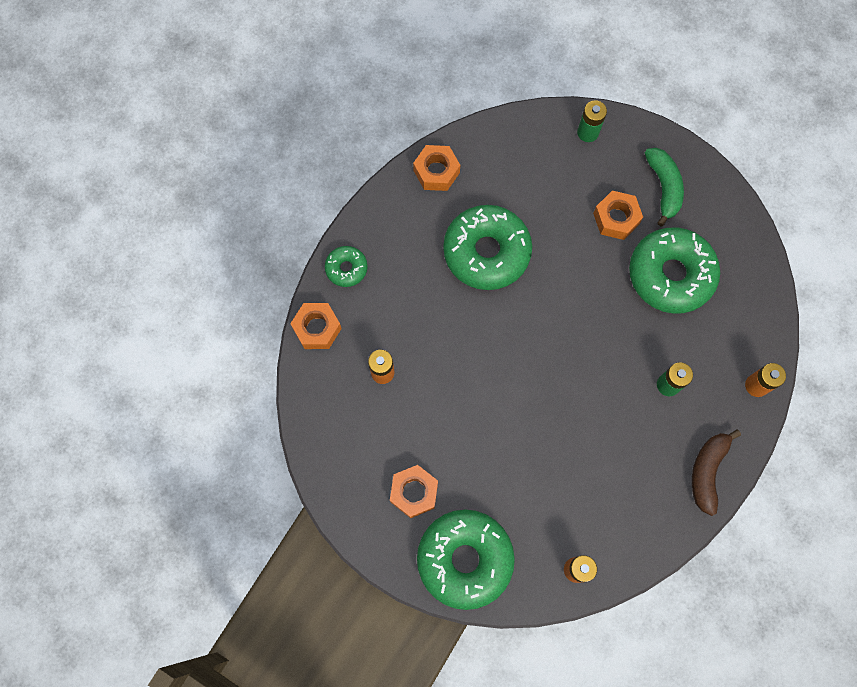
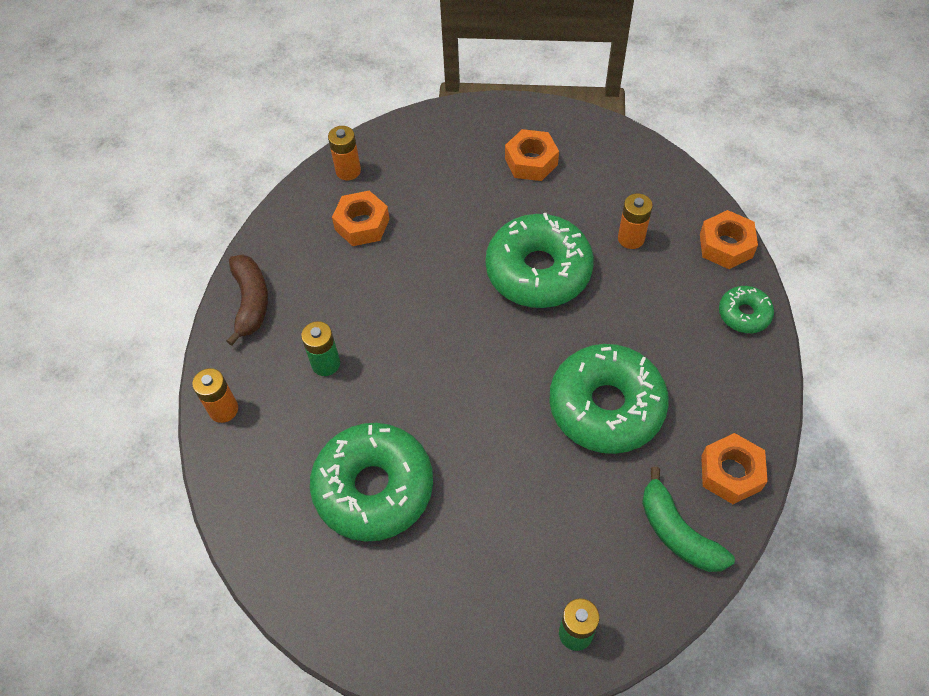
camera: 155 degrees right, 15 degrees down
(464, 559) = (453, 136): green donut -> green donut (538, 271)
(616, 218) = (475, 526): orange nut -> orange nut (362, 224)
(663, 187) = (433, 604): green banana -> green banana (677, 532)

